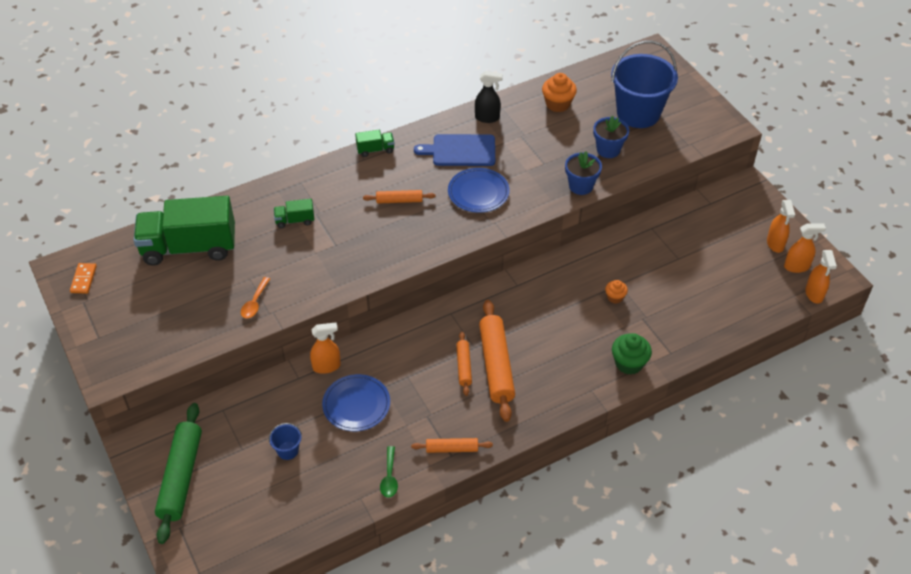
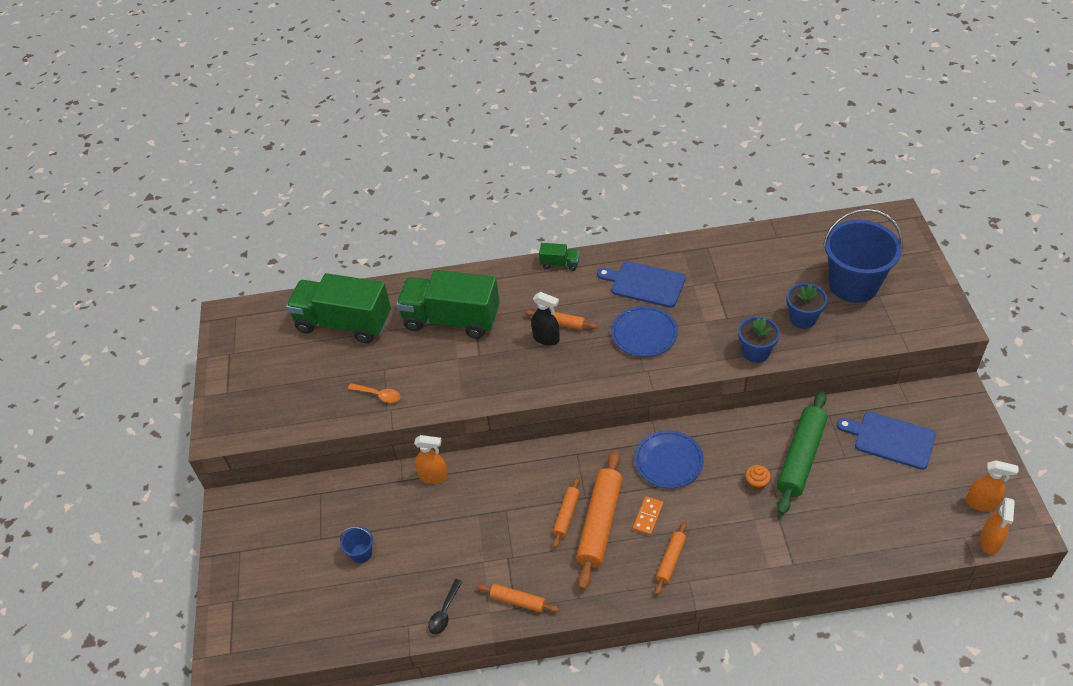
camera: 25 degrees right, 0 degrees up
(84, 279) = (239, 331): orange domino -> orange domino (648, 517)
(181, 477) = (255, 550): green rolling pin -> green rolling pin (801, 457)
(255, 303) = (378, 395): orange spoon -> orange spoon turned 105 degrees counterclockwise
(295, 220) = (451, 319): green truck -> green truck, size x2.37
(356, 405) = (444, 525): blue plate -> blue plate (668, 461)
(389, 477) = (444, 612): green spoon -> black spoon
(487, 118) = (687, 254): black spray bottle -> black spray bottle (546, 338)
(558, 104) = (768, 255): orange cupcake -> none
(569, 378) = (670, 560): none -> orange rolling pin
(629, 363) = (741, 562): green cupcake -> none
(708, 235) = (890, 439): none -> blue cutting board
(775, 244) = (966, 470): orange spray bottle -> none

